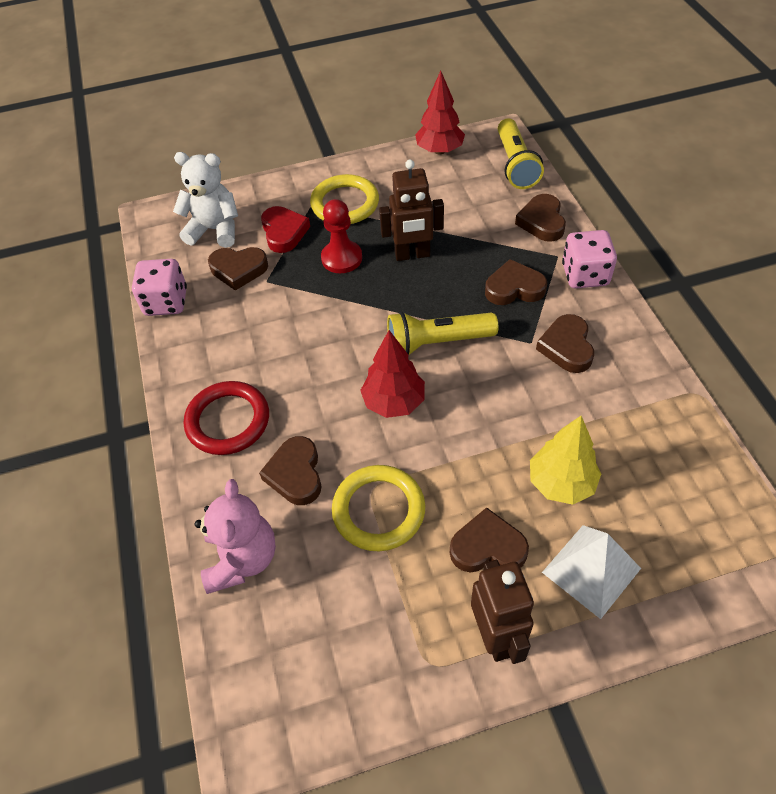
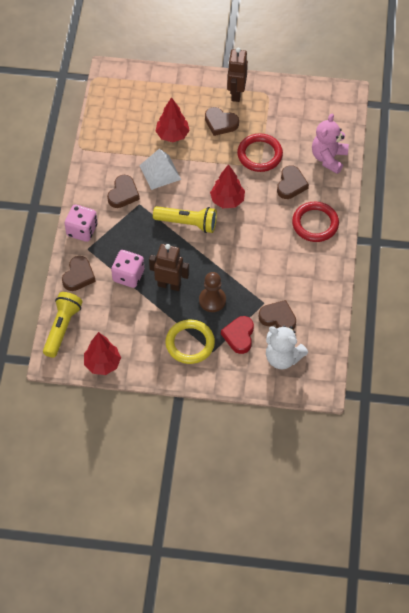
camera: 160 degrees left, 5 degrees up
(166, 302) = (329, 312): pink dice -> pink dice (128, 276)
(341, 258) = (212, 300): red pawn -> brown pawn
(378, 510) = (259, 155): yellow ring -> red ring
(514, 288) = (126, 238): brown heart -> none
(561, 483) = (172, 135): yellow tree -> red tree
(591, 570) = (184, 100): white pyramid -> white pyramid (160, 172)

